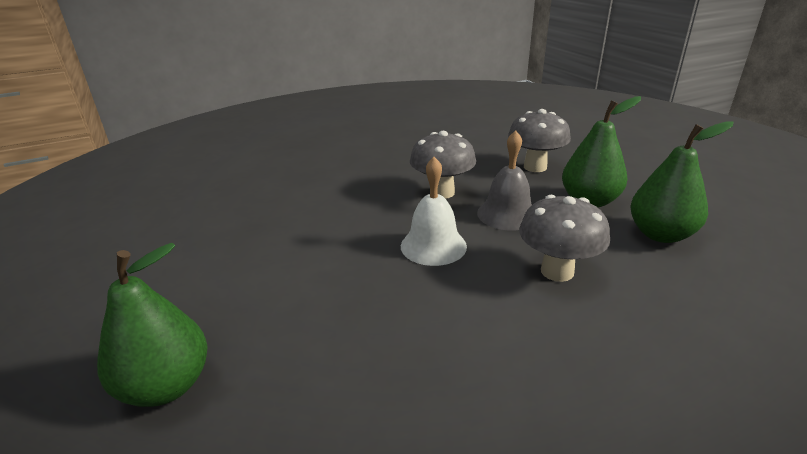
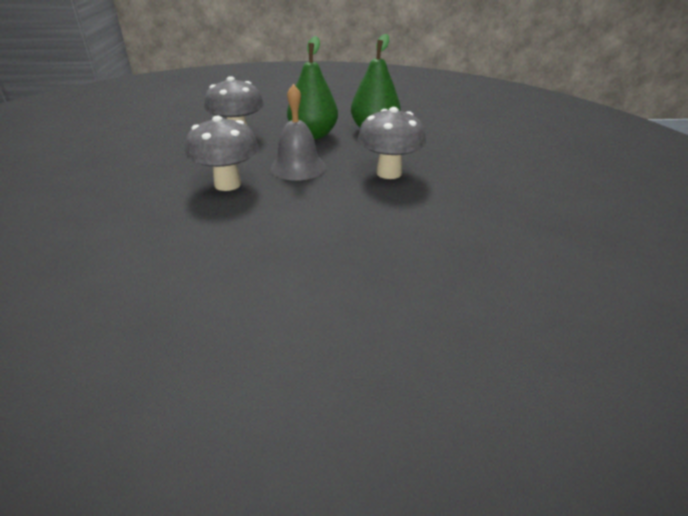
camera: 70 degrees left, 5 degrees up
(167, 386) = (437, 431): green pear -> none
(433, 246) = (313, 211): white bell -> none

